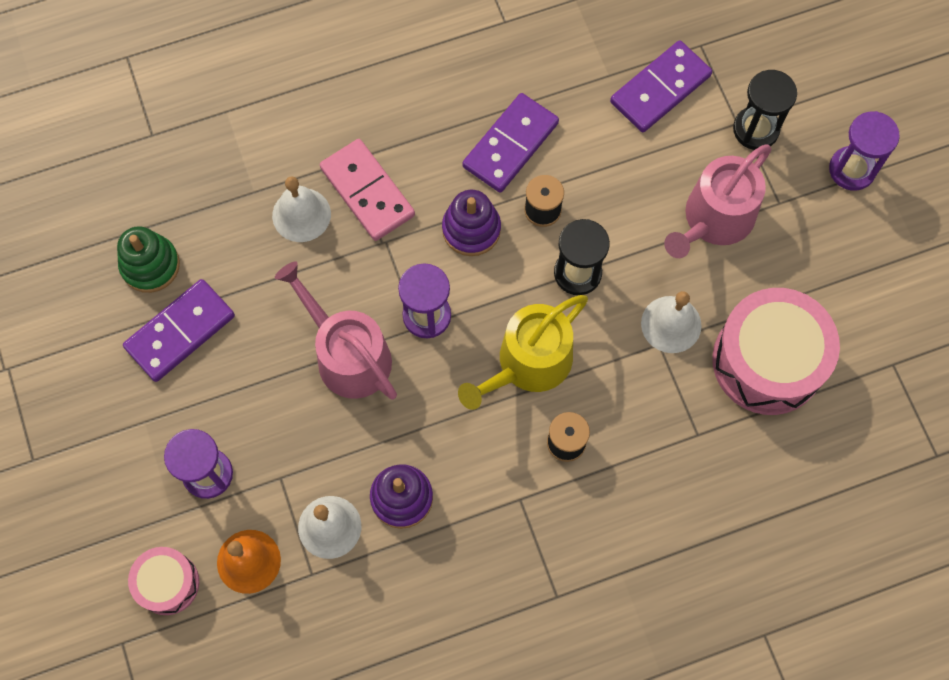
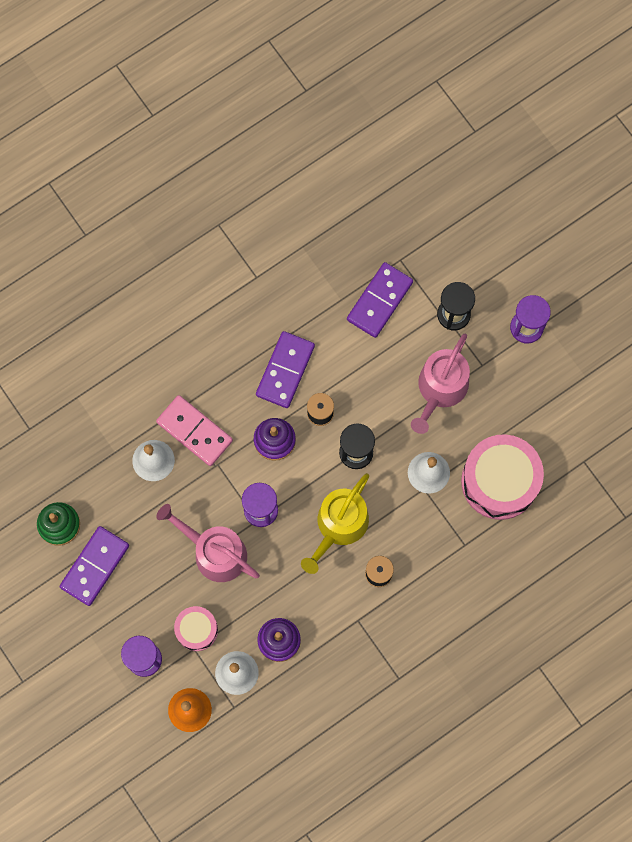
camera: 15 degrees left, 5 degrees up
(168, 583) = (140, 739): pink drum -> pink drum (196, 630)

